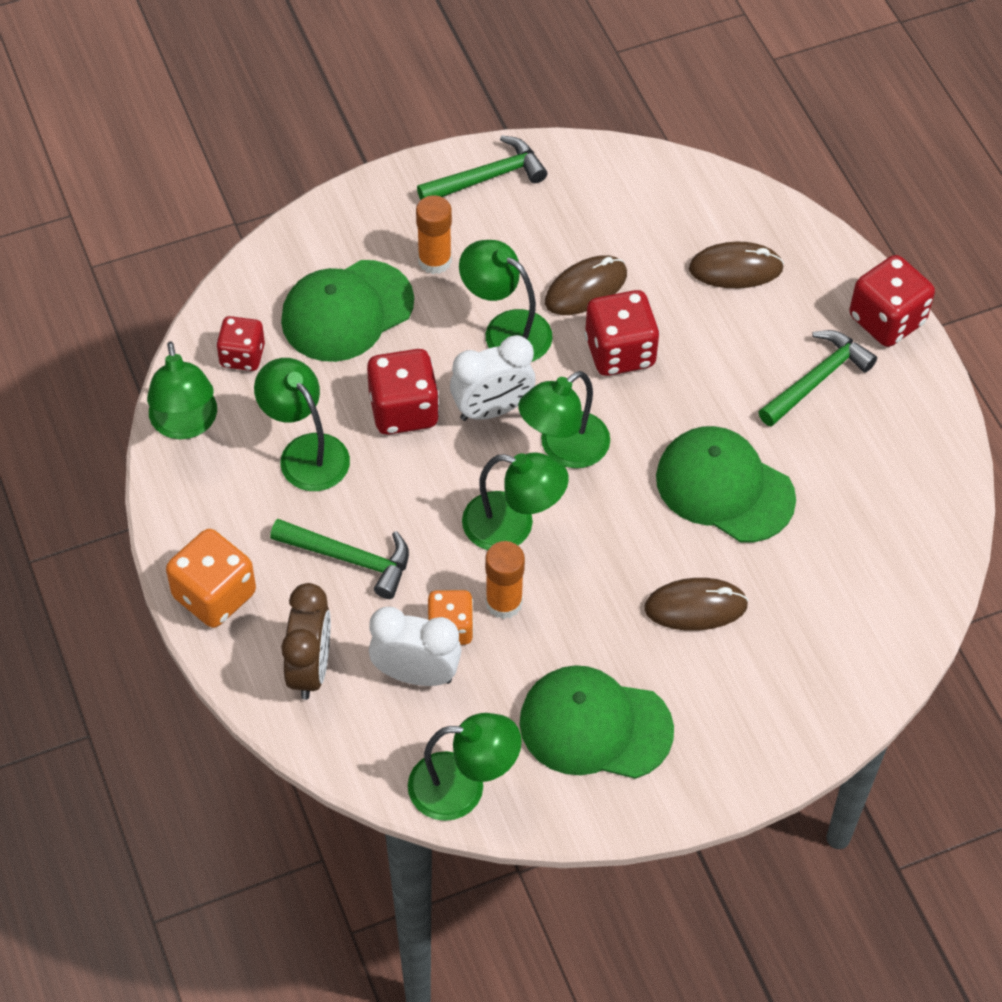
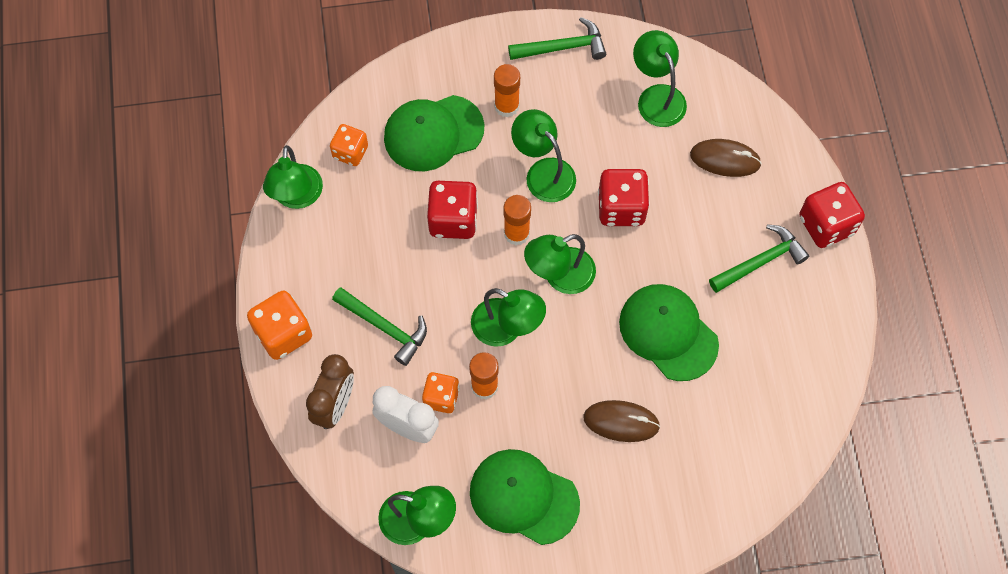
camera: 15 degrees right, 10 degrees up
(242, 356) = (350, 152): red dice -> orange dice
(305, 452) = (375, 237): green lamp -> green lamp (657, 97)
(492, 409) = (516, 233): white clock -> orange glue stick
(586, 288) = (610, 152): brown mouse -> none

